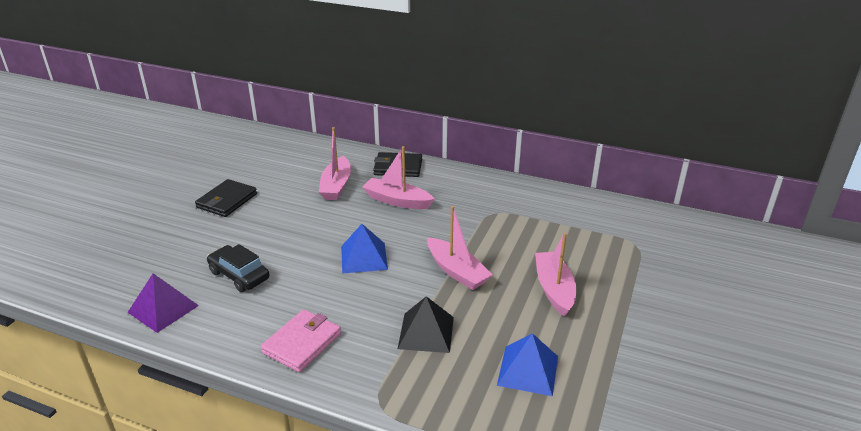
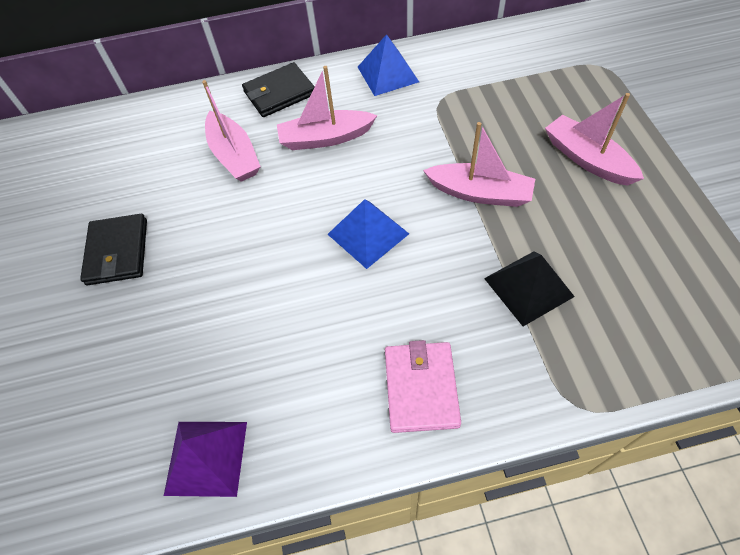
camera: 30 degrees left, 25 degrees up
(239, 275) = (250, 347): black car -> none
(528, 370) = (659, 268): blue pyramid -> blue pyramid (387, 74)

